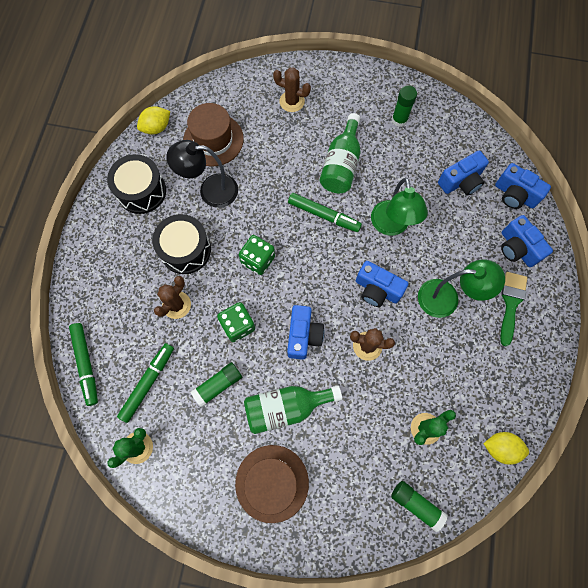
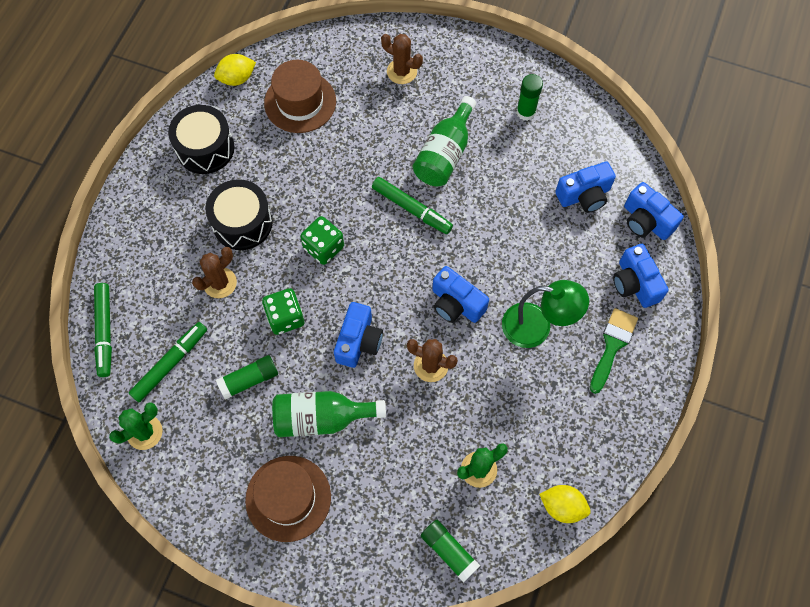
camera: 10 degrees right, 5 degrees down
(210, 191) = (284, 160): black lamp -> none
(391, 226) = (489, 234): green lamp -> none

